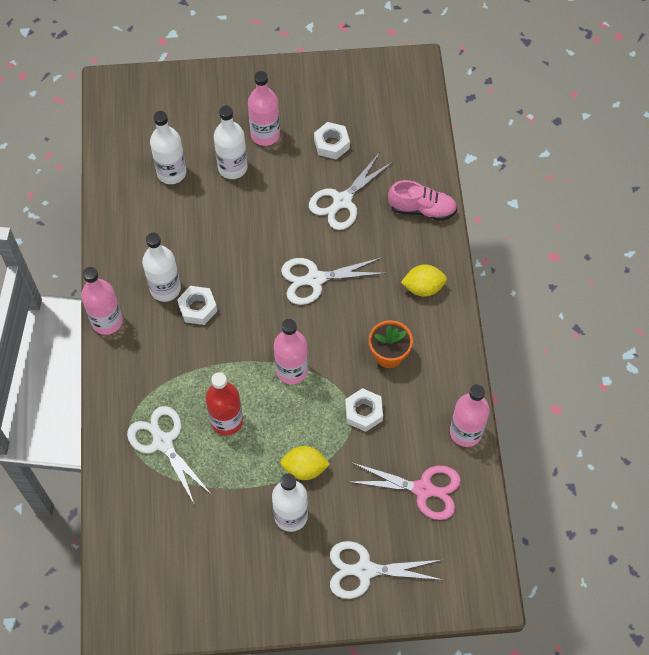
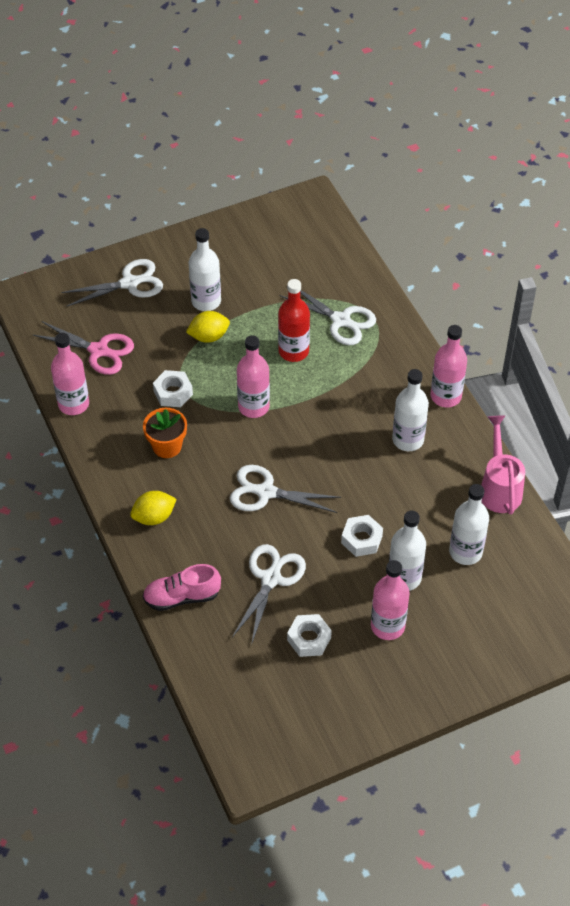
camera: 160 degrees right, 10 degrees down
(111, 218) = (499, 488): none -> pink watering can
(198, 308) = (367, 432): white nut -> white nut (361, 539)
(315, 279) = (266, 492): white scissors -> white scissors turned 135 degrees counterclockwise
(423, 489) = (98, 350): pink scissors -> pink scissors turned 150 degrees counterclockwise

